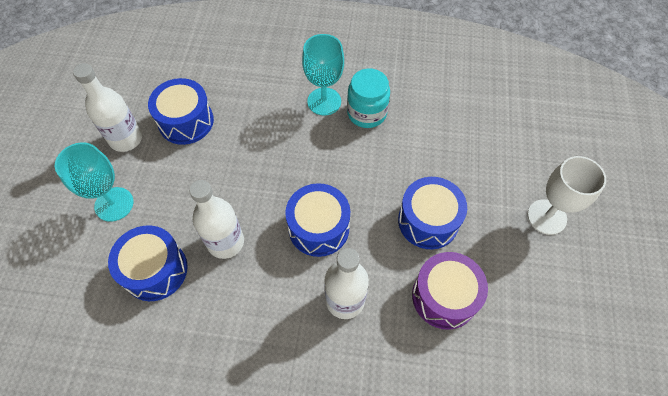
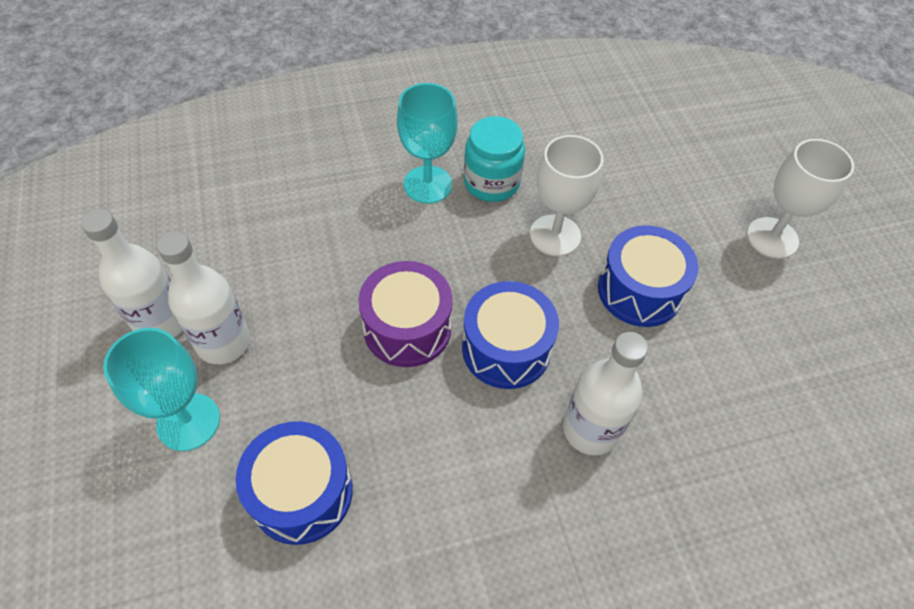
camera: 25 degrees left, 5 degrees down
(186, 121) = (244, 269): blue drum -> none
(225, 242) = (387, 414): white bottle -> white bottle (223, 342)
(390, 163) = (555, 235): none -> white goblet
(444, 296) = (710, 376): purple drum -> purple drum (407, 328)

